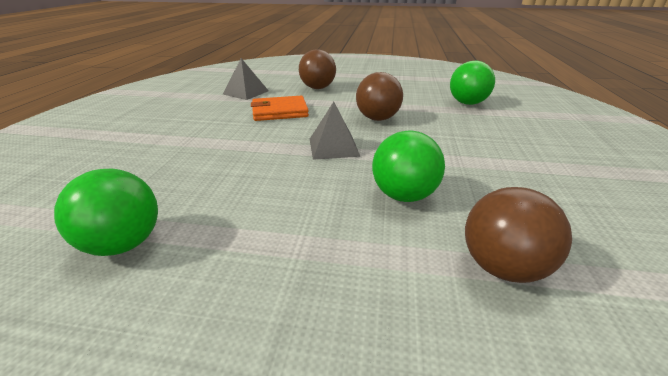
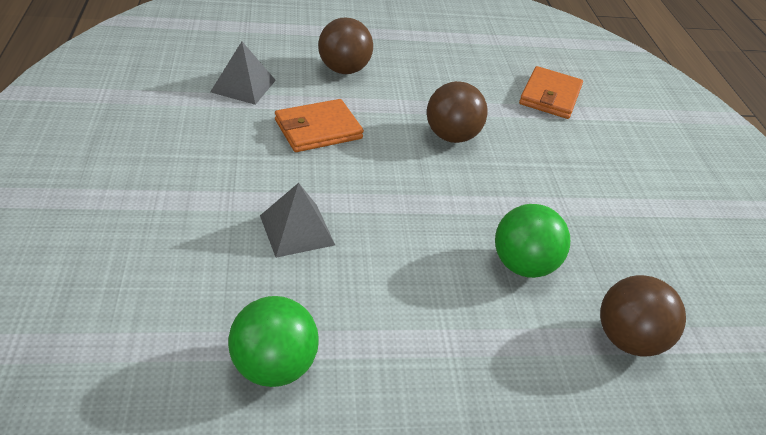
camera: 20 degrees left, 10 degrees up
(333, 147) = (420, 196): grey pyramid -> grey pyramid (297, 230)
(467, 103) = (550, 96): green ball -> orange wallet

